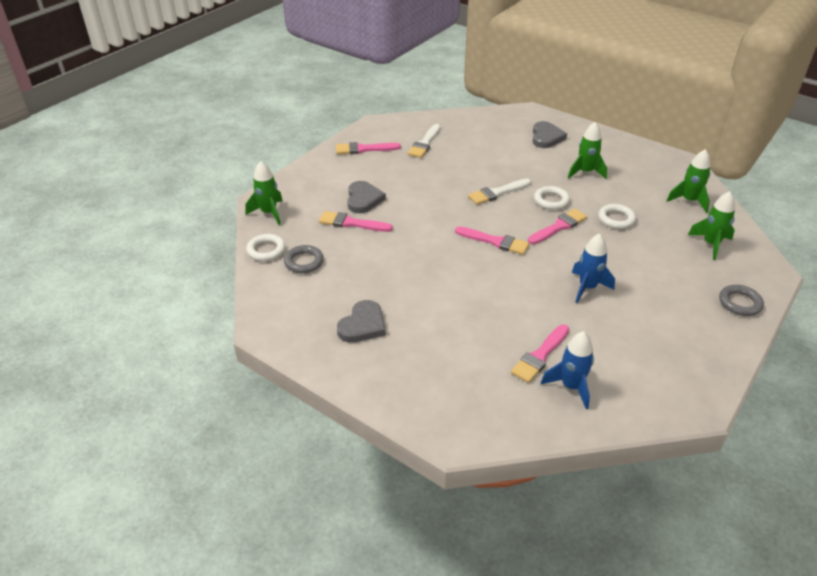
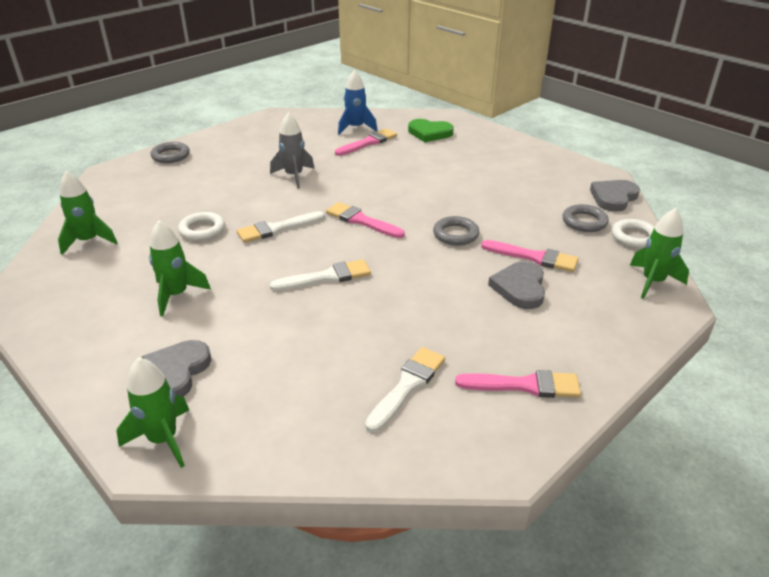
camera: 170 degrees left, 5 degrees down
(363, 325) = (514, 170): grey heart -> grey heart (613, 197)
(414, 237) = (455, 234): none -> grey ring
(471, 388) = (429, 133): none -> green heart
(551, 200) = (261, 259): white ring -> none
(559, 226) = (277, 228): pink brush -> white brush
(587, 287) = (294, 176): blue rocket -> grey rocket
(711, 244) = (131, 197): green rocket -> green rocket (163, 439)

